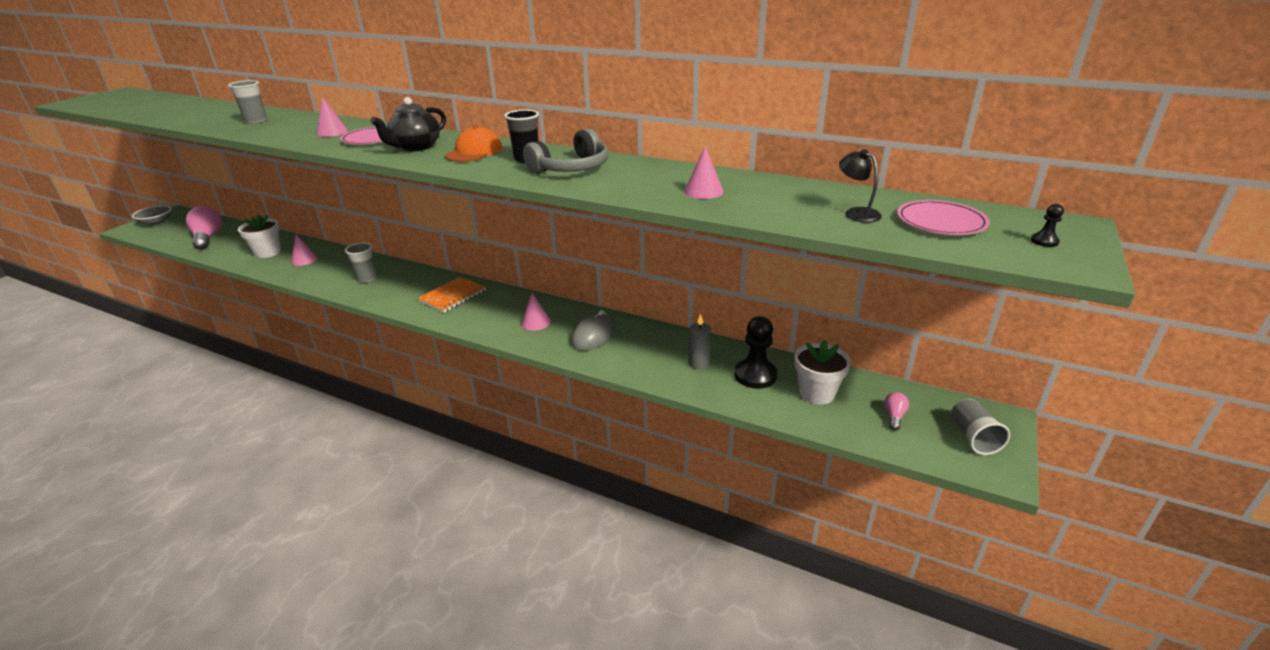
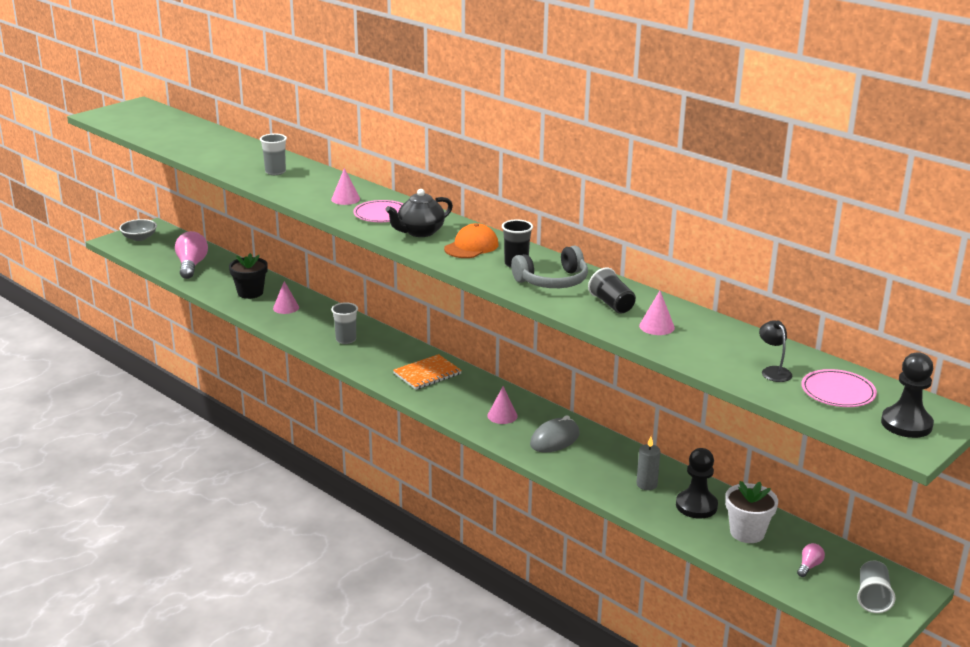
camera: 15 degrees right, 5 degrees down
(268, 252) = (250, 293): white flower pot -> black flower pot
(644, 179) = (612, 304): none -> black cup
(1044, 241) = (906, 424): black pawn -> black pawn, size x2.41

